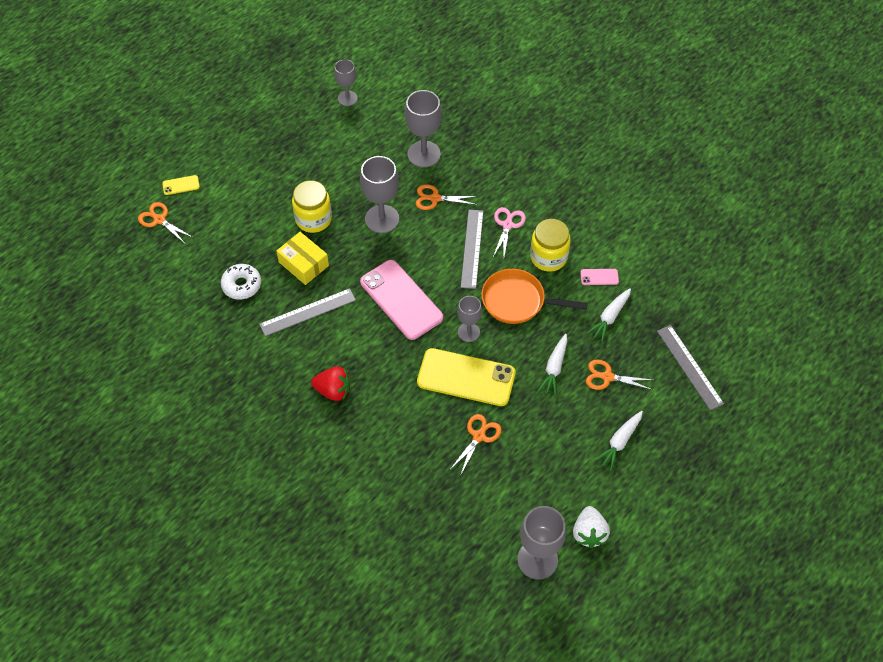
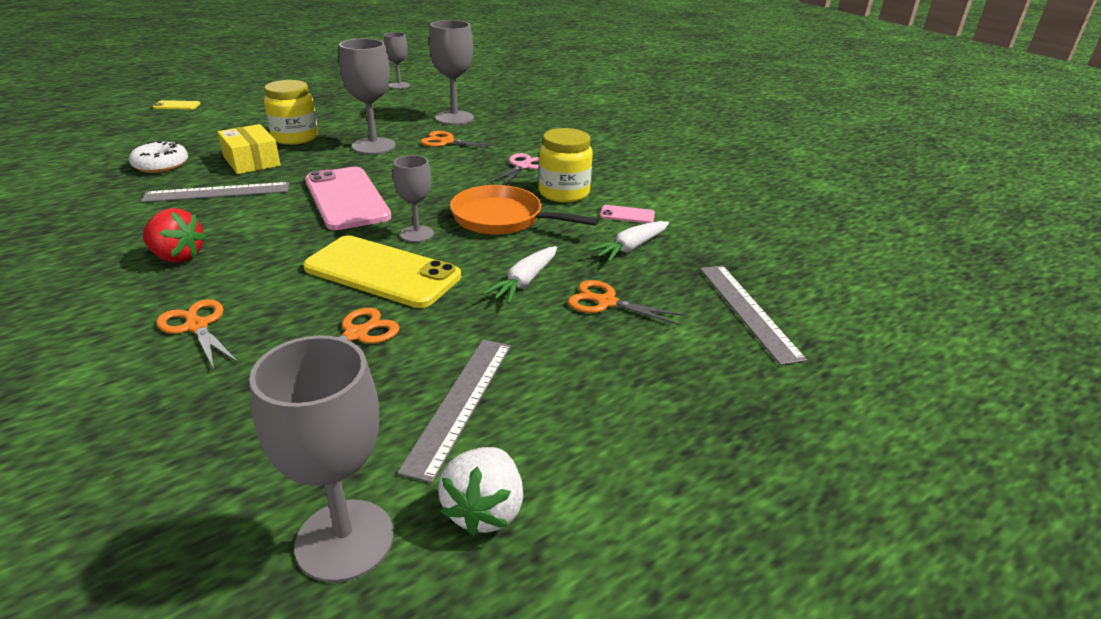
camera: 10 degrees right, 25 degrees down
(159, 220) = (127, 119): orange scissors -> orange scissors (197, 326)
(472, 248) = (467, 176): grey ruler -> grey ruler (460, 403)
(620, 442) = (601, 380): white carrot -> none

